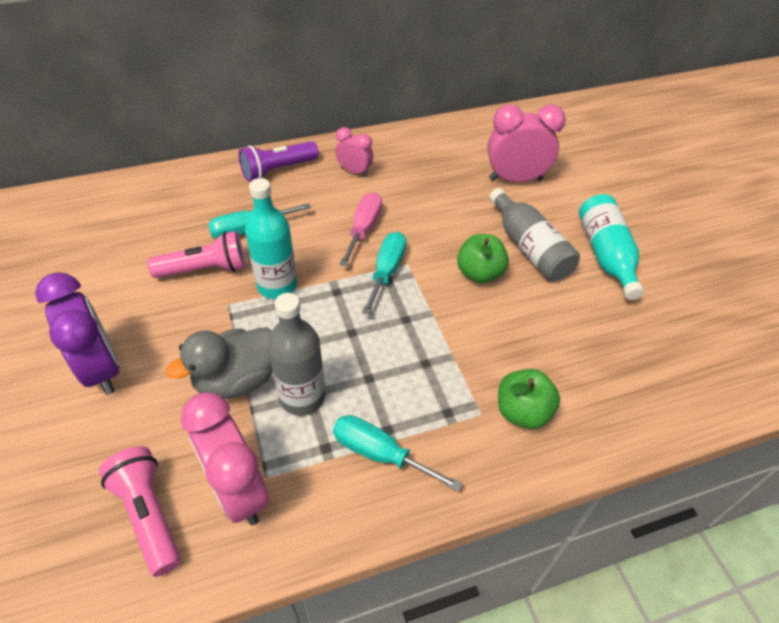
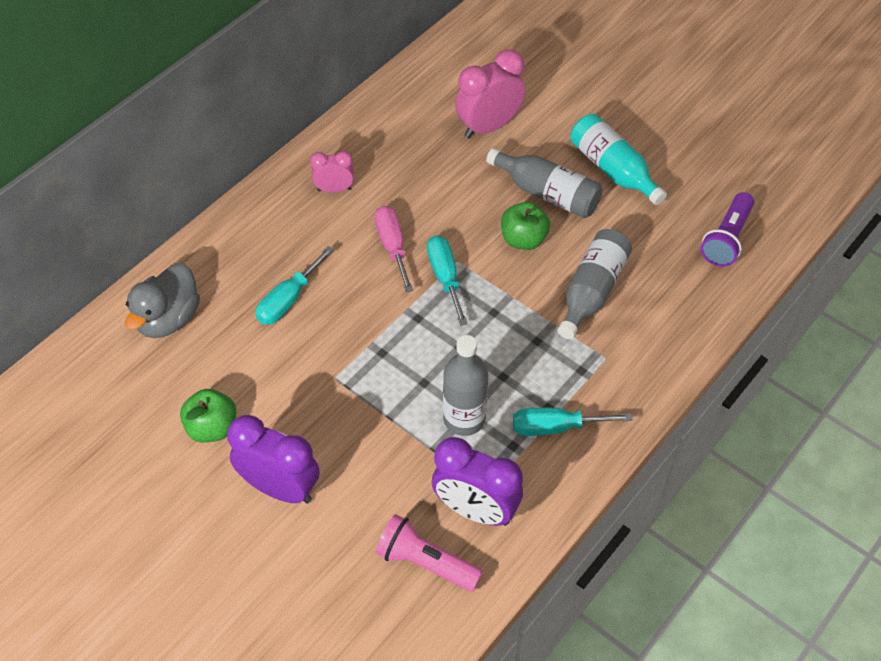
camera: 30 degrees left, 5 degrees up
(205, 269) = (284, 358): pink flashlight -> none
(237, 380) = (401, 434): grey duck -> grey duck (168, 319)
(238, 490) = (475, 510): pink clock -> purple clock
(277, 170) = (258, 224): purple flashlight -> purple flashlight (726, 239)
(277, 286) = (362, 339): turquoise bottle -> none
(512, 346) = (592, 291): none -> grey bottle
(522, 412) = (634, 340): green apple -> green apple (212, 428)

